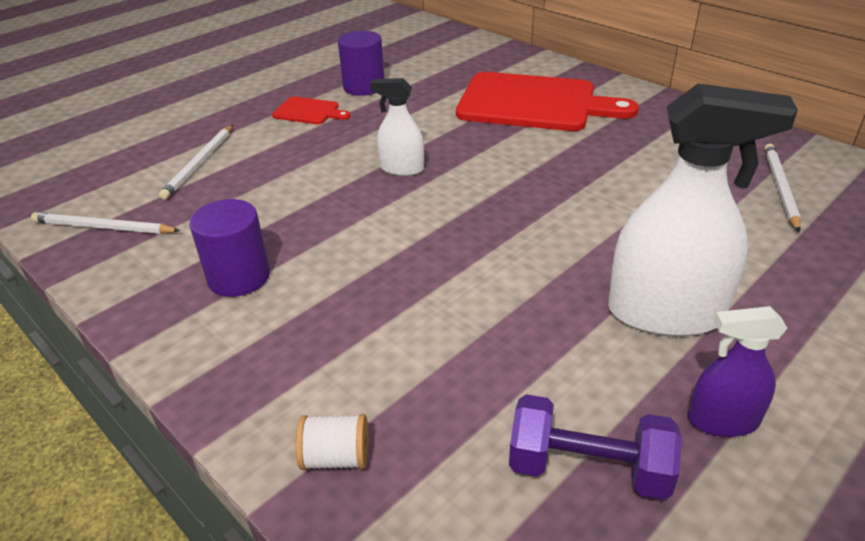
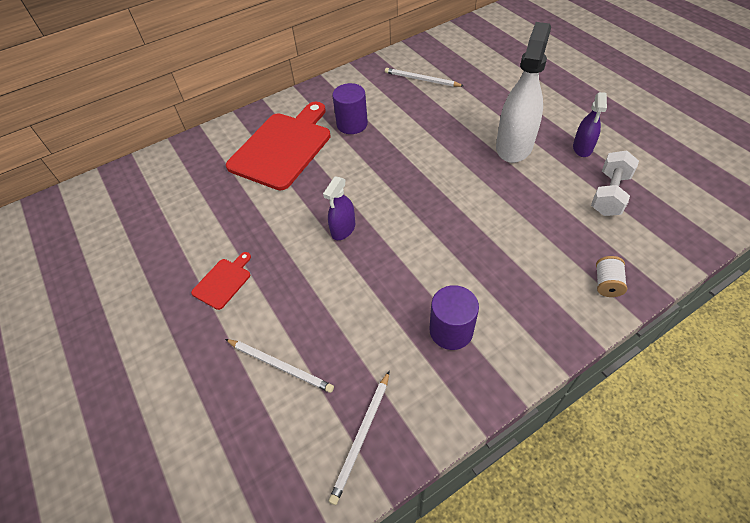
camera: 75 degrees left, 15 degrees up
(364, 87) = (198, 240): purple cylinder -> purple cylinder (352, 124)
(402, 169) = (343, 229): white spray bottle -> purple spray bottle
(588, 468) = (609, 194): purple dumbbell -> white dumbbell

